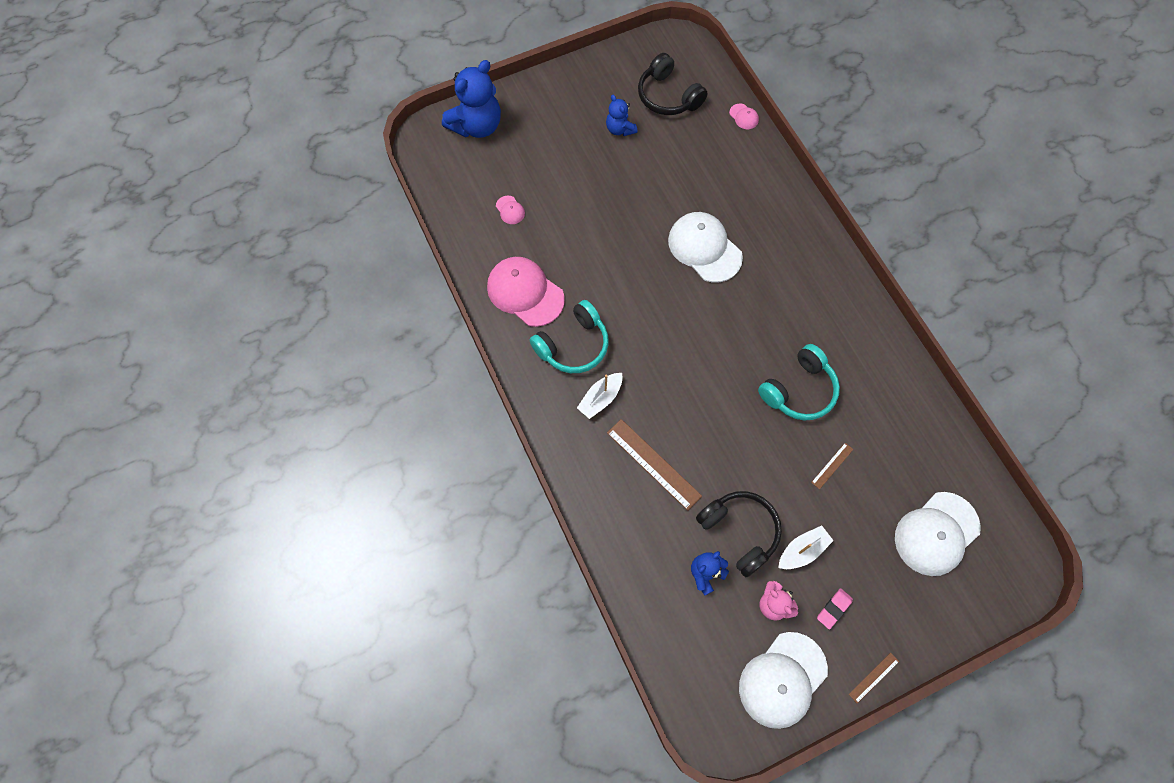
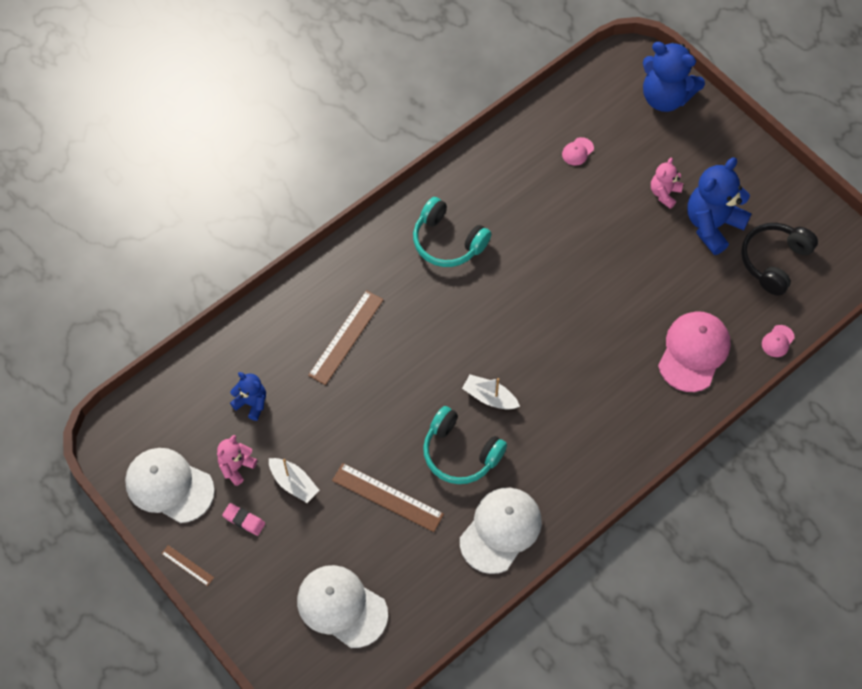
camera: 75 degrees right, 5 degrees down
(525, 292) = (490, 187): pink cap -> pink cap (694, 352)
(577, 155) = (664, 193): none -> pink teddy bear
(600, 398) = (399, 277): white boat -> white boat (489, 397)
(620, 129) = (712, 225): blue teddy bear -> blue teddy bear, size x1.88
(704, 248) = (595, 335): white cap -> white cap (501, 530)
(739, 532) = (298, 424): black headphones -> none
(832, 465) = (387, 497): brown ruler -> brown ruler, size x2.00

